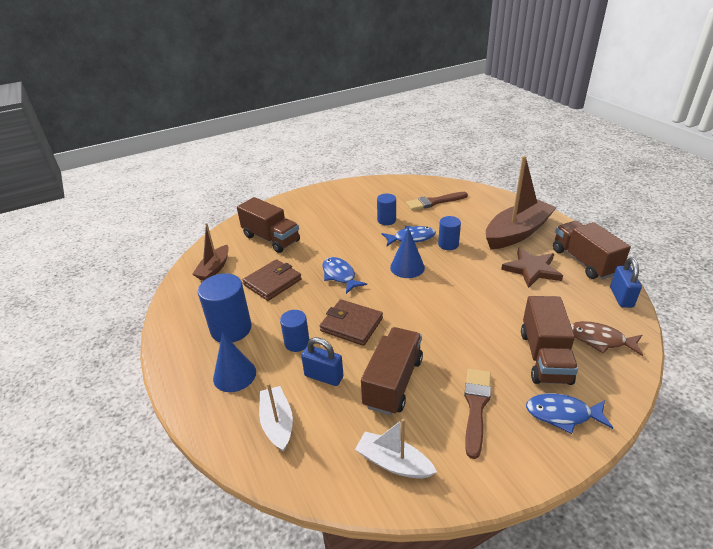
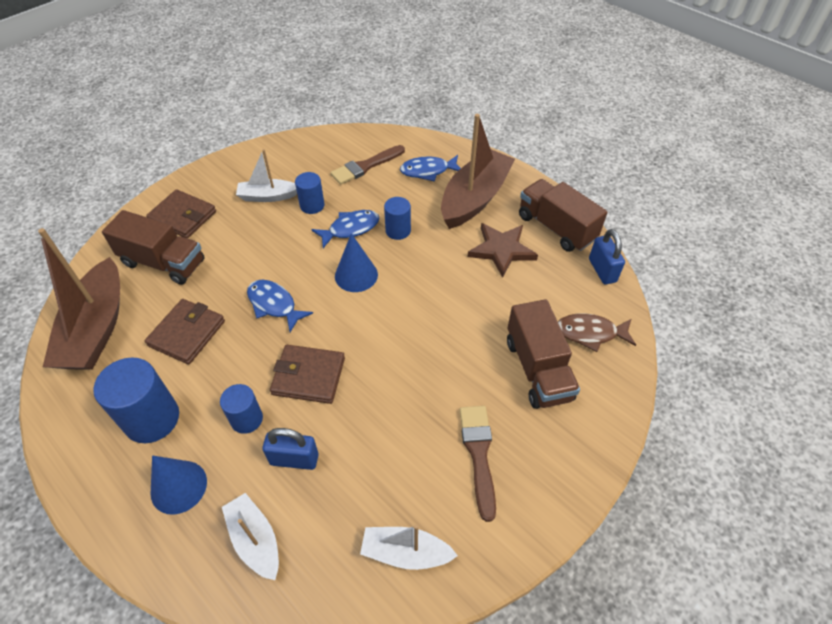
camera: 20 degrees left, 15 degrees up
(214, 269) = (97, 328): brown boat -> brown boat, size x1.82
(293, 214) = (183, 217): none -> brown wallet
(356, 210) = (268, 196): none -> white boat
(393, 382) = (379, 446): brown truck -> none
(562, 414) = (569, 439): blue fish -> blue fish (428, 171)

